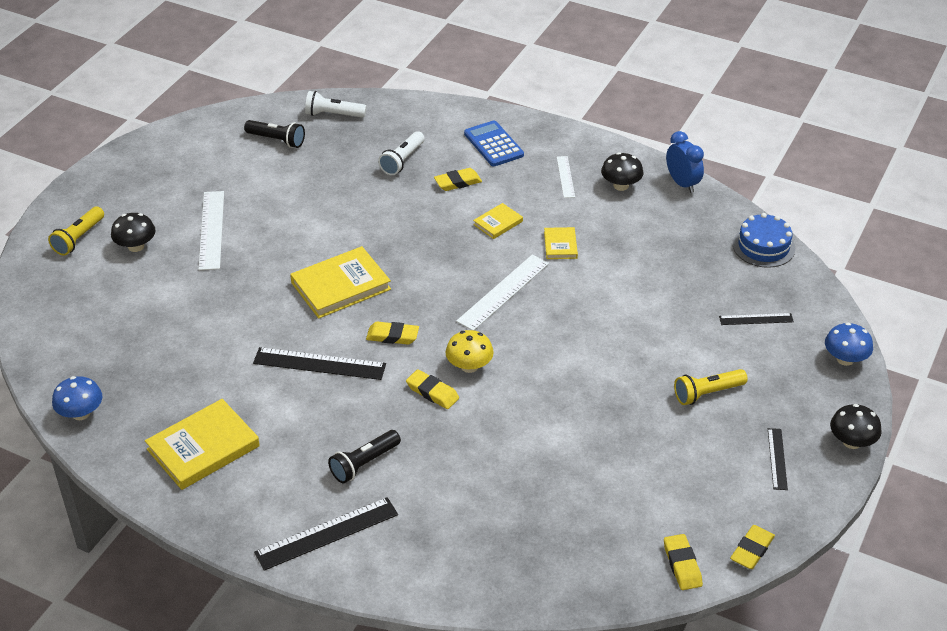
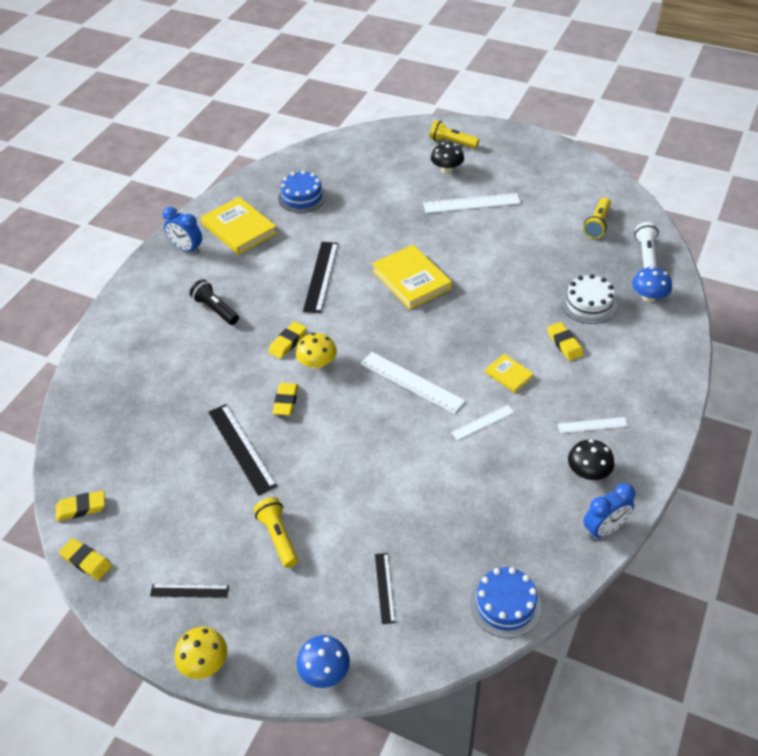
camera: 90 degrees right, 5 degrees up
(81, 413) = (275, 171): blue mushroom -> blue mushroom (649, 297)
(150, 384) = (302, 197): none -> blue cake
(234, 503) = (187, 249): none -> blue clock
(277, 140) = (597, 224): black flashlight -> yellow flashlight
(327, 534) = (152, 296): black ruler -> black ruler (241, 448)
(392, 336) = (352, 314): yellow eraser -> yellow eraser (286, 401)
(402, 160) = (588, 304): white flashlight -> white cake
(493, 144) = (632, 367): blue calculator -> none
(560, 245) = (482, 422): yellow book -> white ruler
(852, 442) = (204, 663): black mushroom -> yellow mushroom

